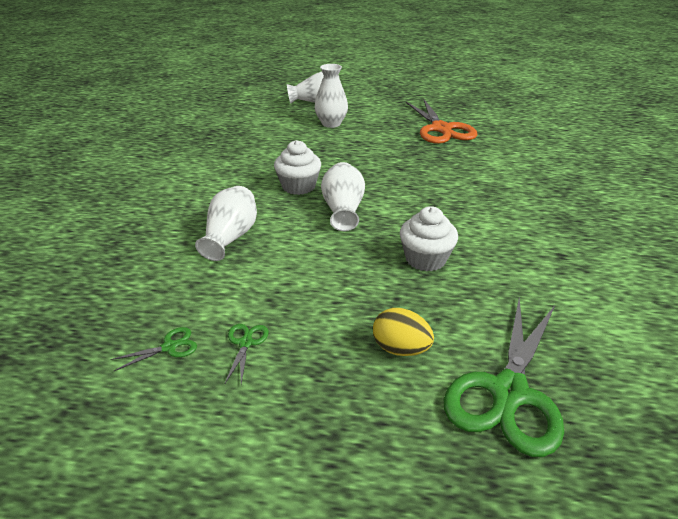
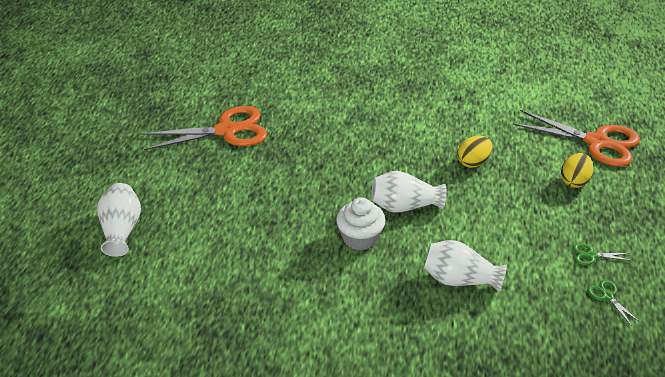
camera: 90 degrees left, 5 degrees up
(331, 124) = (198, 215): white vase -> none
(425, 259) = (473, 162): white cupcake -> yellow egg
(509, 392) = (596, 142): green scissors -> orange scissors

